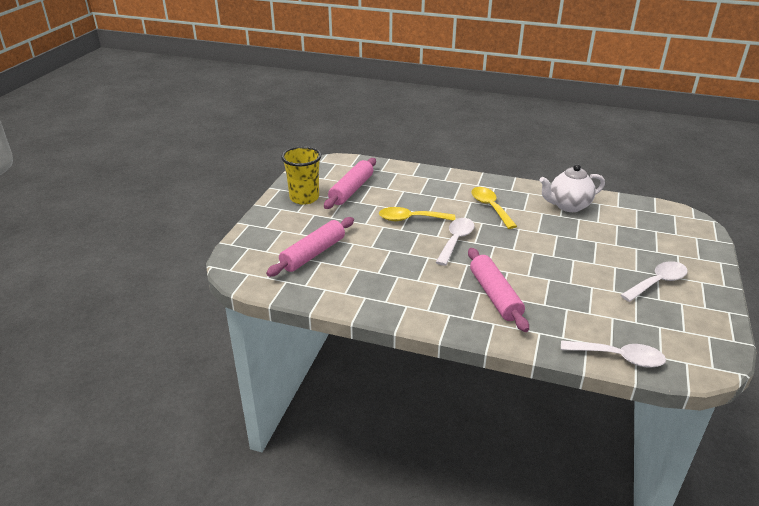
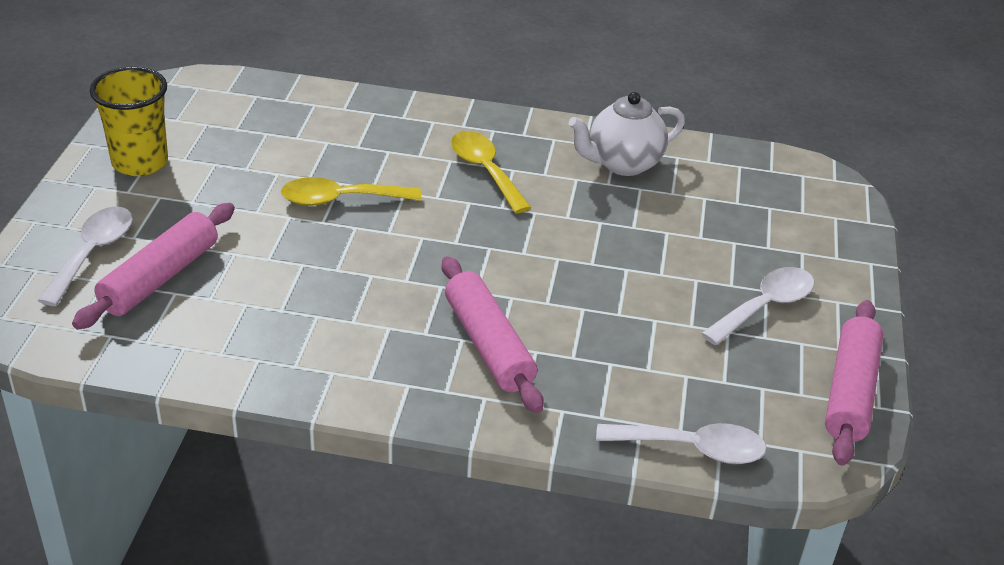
camera: 10 degrees left, 5 degrees up
(351, 190) = (229, 143): pink rolling pin -> pink rolling pin (850, 392)
(456, 240) = (422, 240): white spoon -> white spoon (93, 253)

